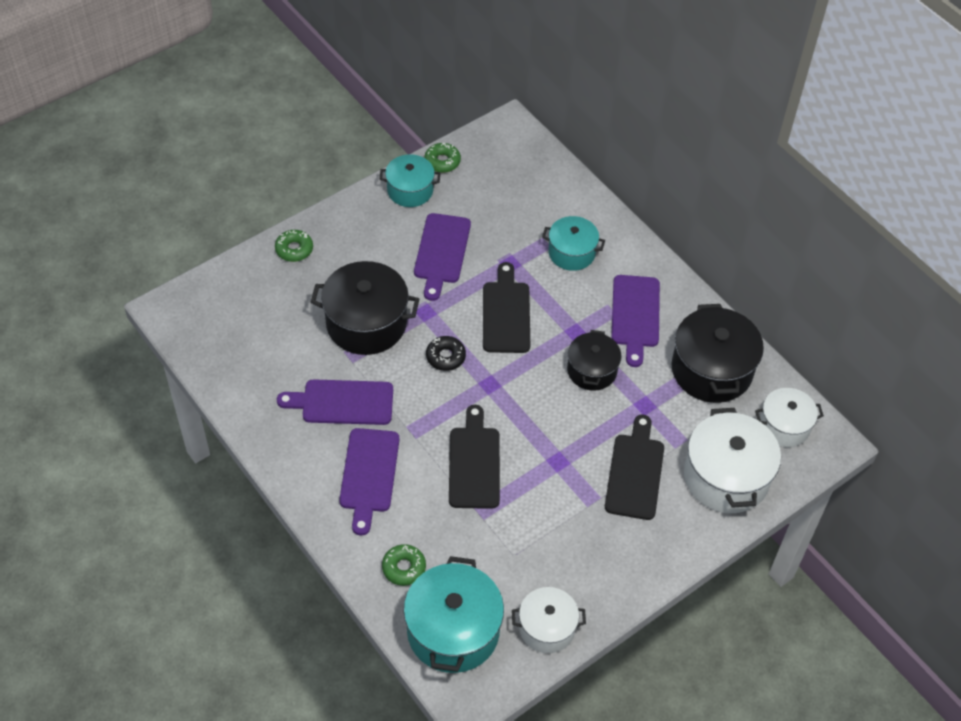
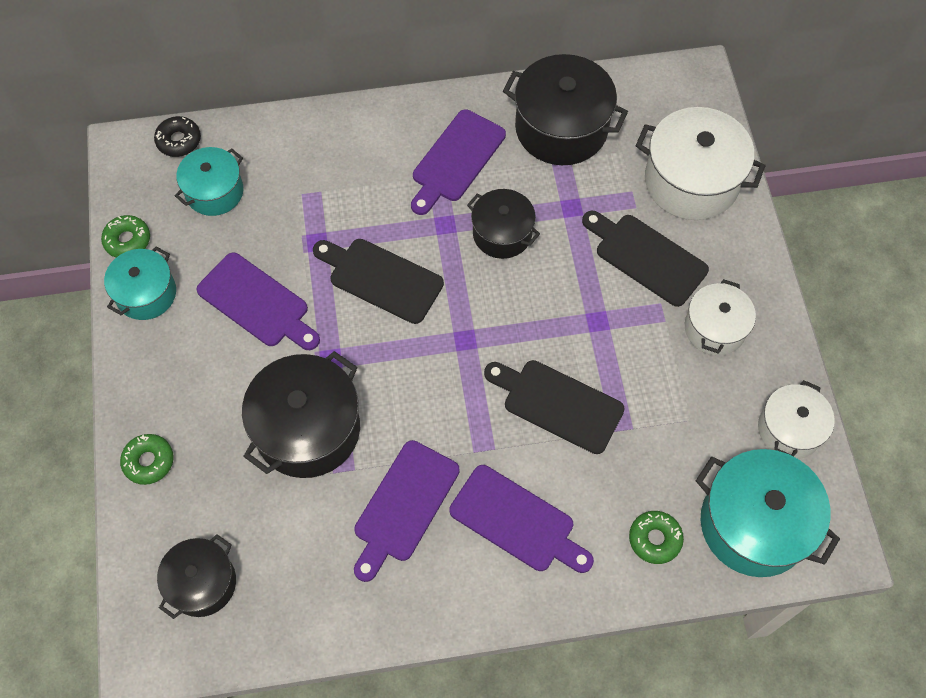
camera: 60 degrees left, 10 degrees up
(229, 316) = (202, 583): none -> black pot
(445, 357) = (403, 367): black donut -> black donut (179, 141)
(571, 253) = (340, 176): turquoise pot -> turquoise pot (214, 192)
(635, 315) = (456, 159): purple cutting board -> purple cutting board turned 90 degrees clockwise
(784, 426) = (659, 103): white pot -> white pot (714, 328)

